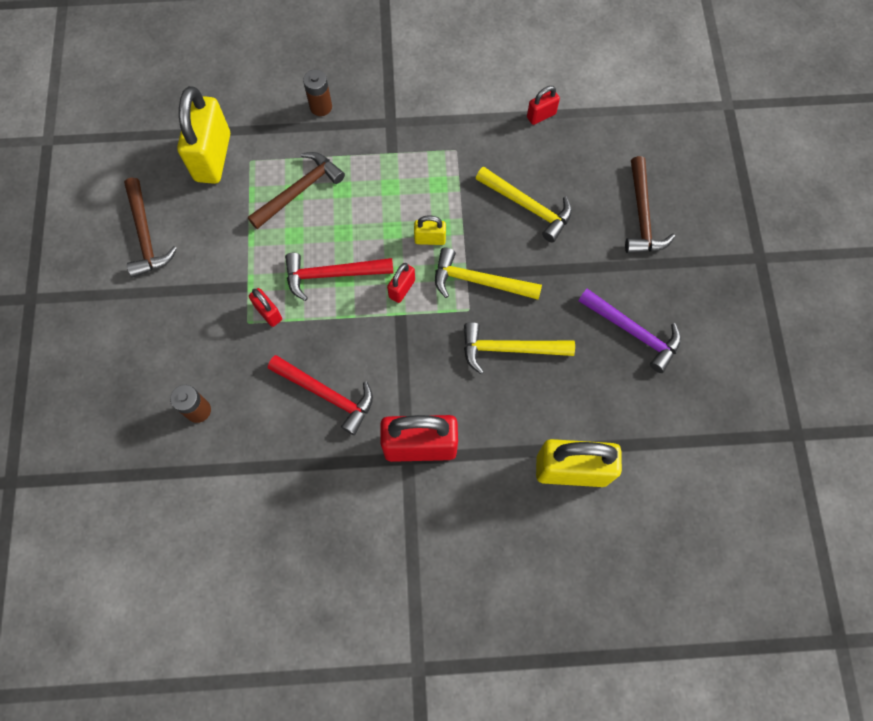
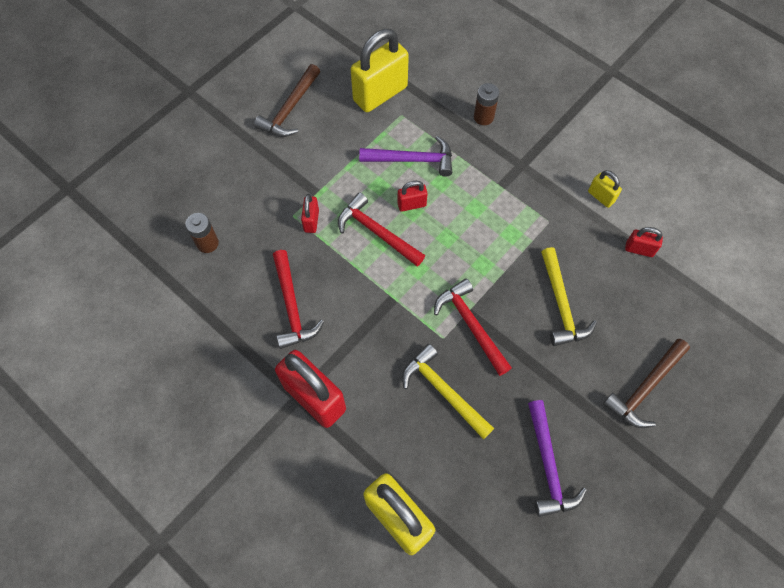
camera: 45 degrees right, 5 degrees down
(299, 191) = (412, 160): brown hammer -> purple hammer
(402, 289) = (412, 282): red padlock -> red padlock (411, 204)
(430, 239) = (466, 266): yellow padlock -> yellow padlock (601, 197)
(479, 281) = (471, 325): yellow hammer -> red hammer

